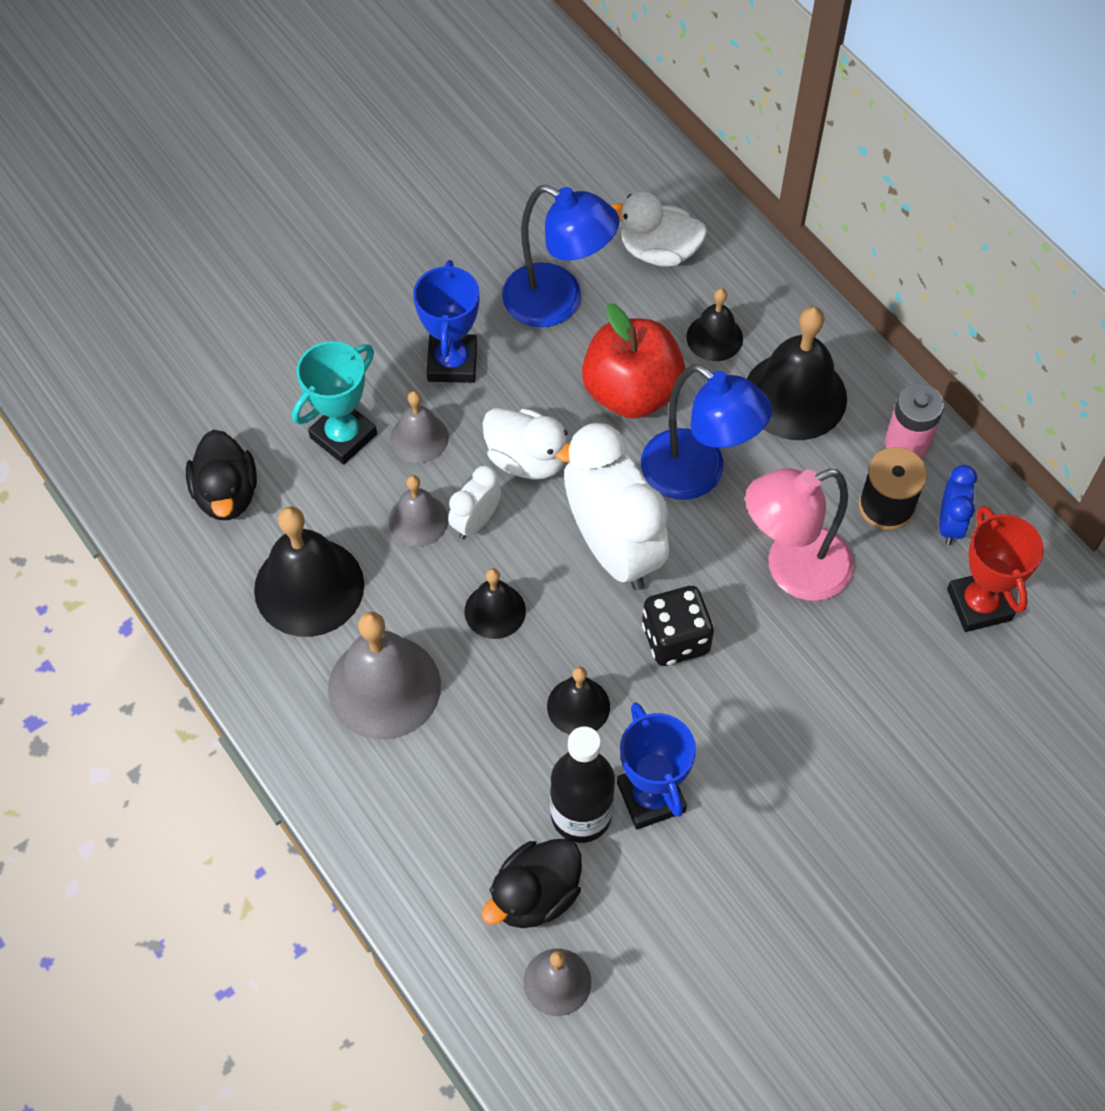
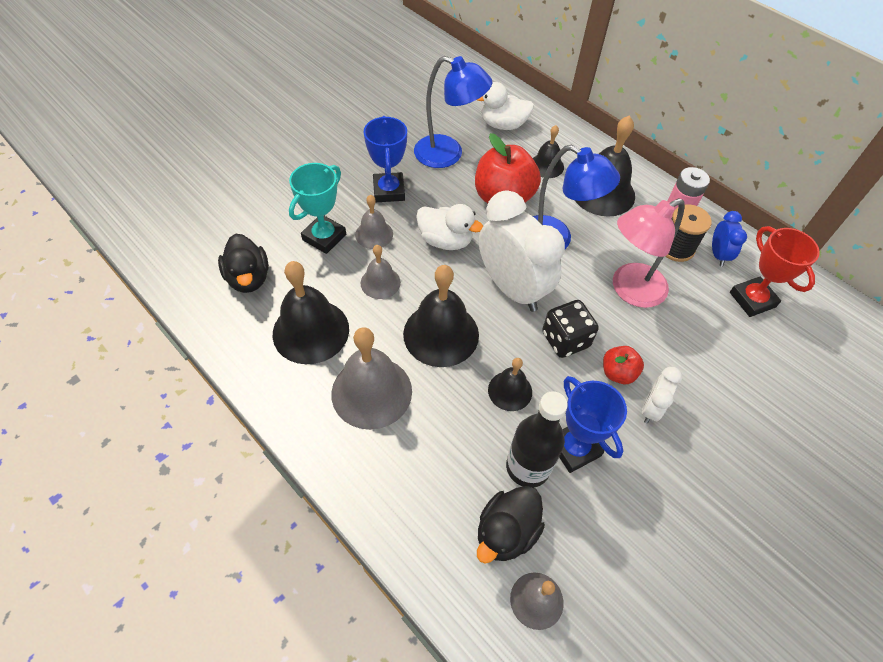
camera: 10 degrees left, 5 degrees down
(476, 522) = (418, 280): white clock -> white clock (651, 409)
(495, 611) = (441, 334): black bell -> black bell, size x1.80
(740, 697) = (618, 373): none -> red apple

